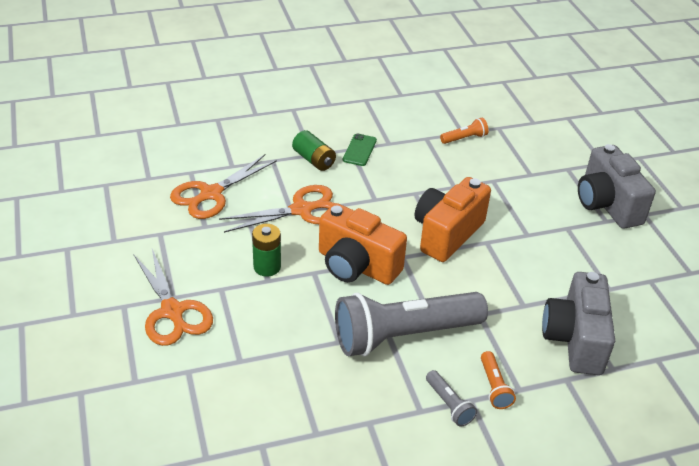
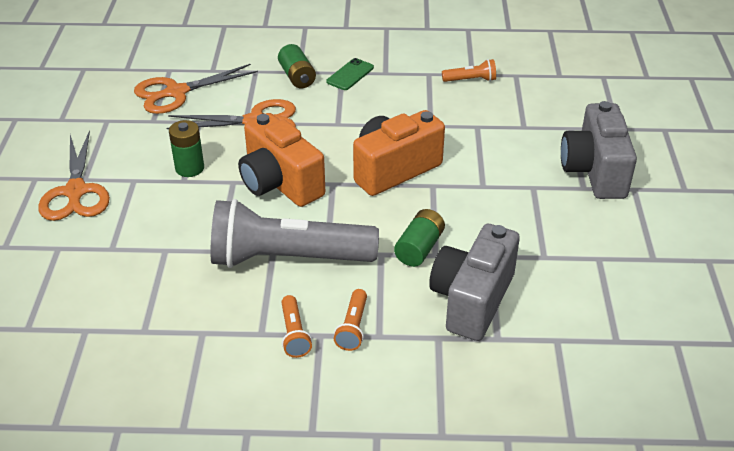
camera: 20 degrees right, 0 degrees up
(449, 405) = (294, 334): grey flashlight -> orange flashlight
(508, 302) = (419, 248): none -> green battery

